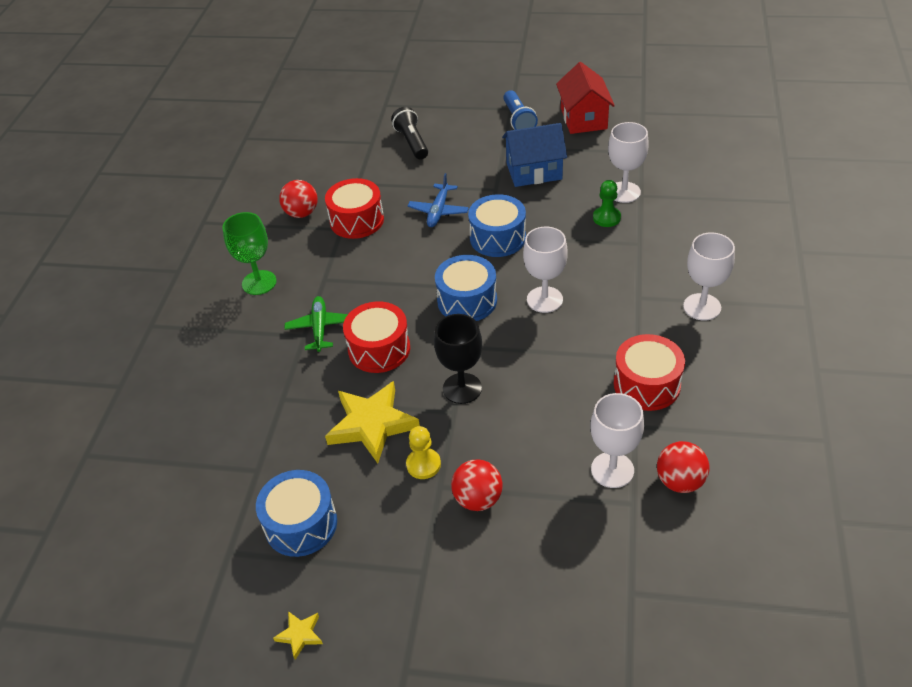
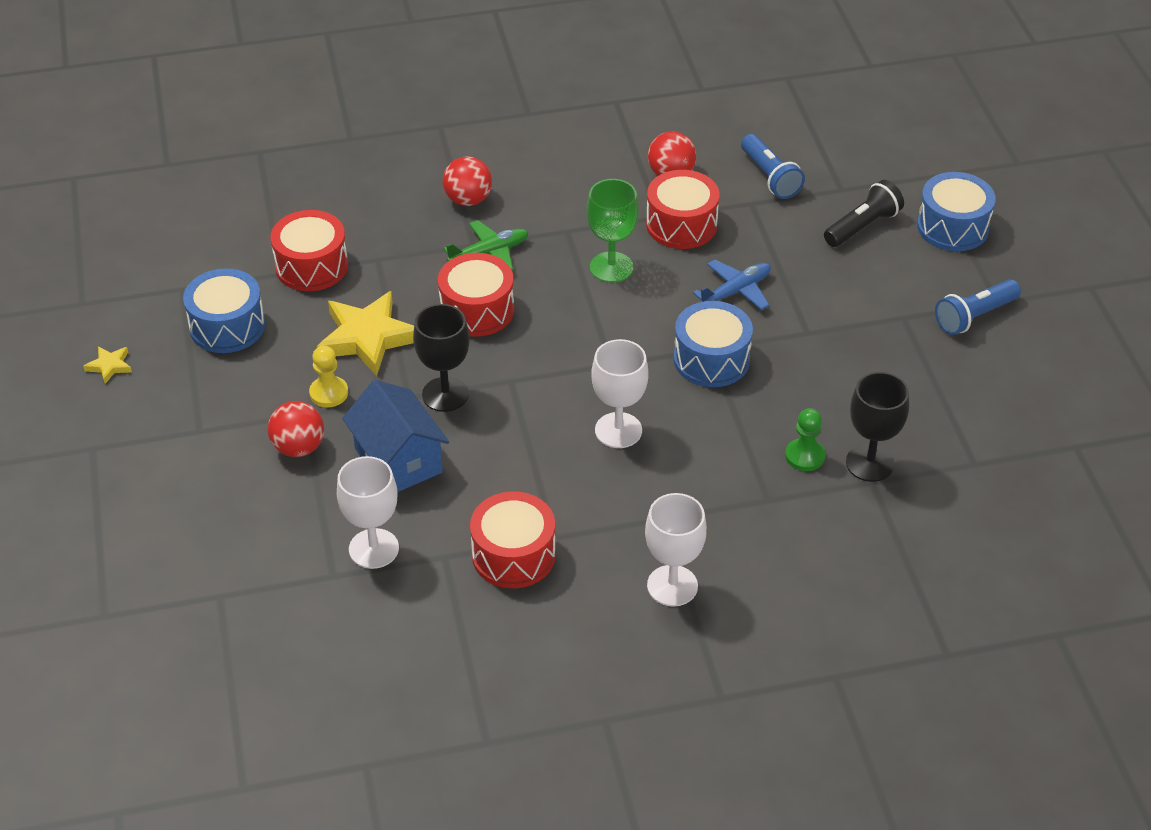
camera: 65 degrees right, 0 degrees up
(259, 282) = (538, 181): green goblet -> green goblet (611, 267)
(262, 445) = (311, 266): none -> red drum
(338, 169) = (770, 177): none -> blue flashlight
(438, 211) = (736, 291): blue plane -> blue plane turned 150 degrees clockwise
(467, 301) = (585, 361): blue drum -> blue drum (952, 227)
(534, 171) = (866, 361): blue house -> blue house (398, 460)
(583, 118) = (1019, 384): red house -> none
(624, 192) = (870, 463): white goblet -> black goblet
(680, 481) = (377, 611): red ball -> red ball (468, 200)

